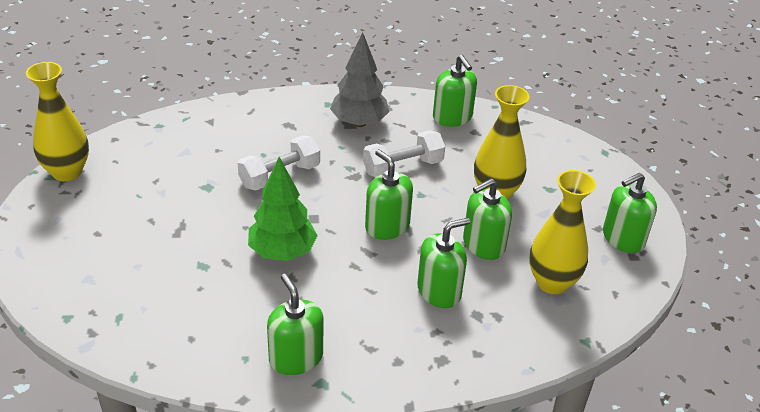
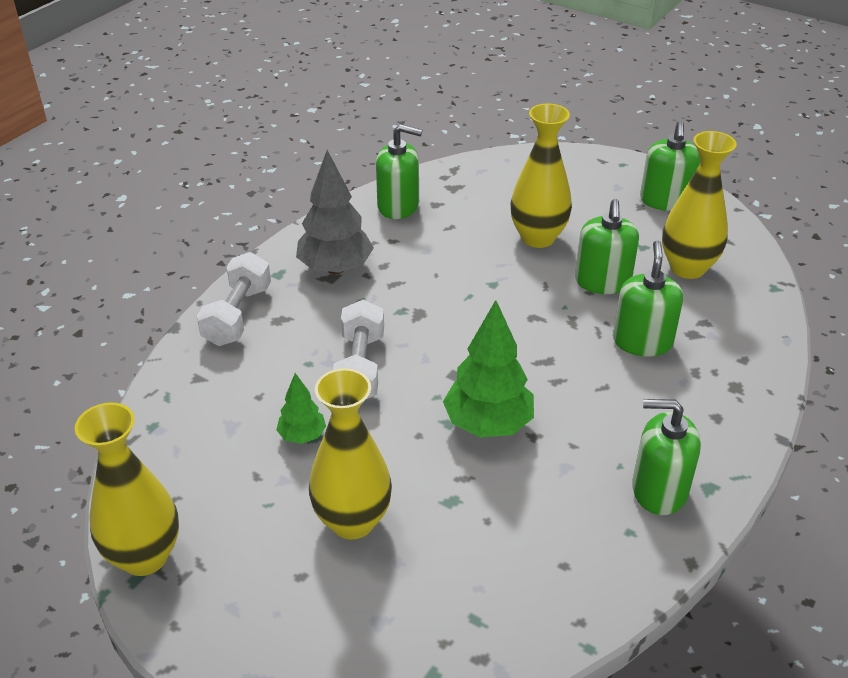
camera: 50 degrees left, 0 degrees up
(152, 233) = (352, 521): none -> yellow vase
(201, 182) = (302, 436): none -> green tree
(387, 226) = (519, 329): green soap dispenser -> none
(403, 167) = (439, 274): white dumbbell -> white dumbbell (237, 315)

